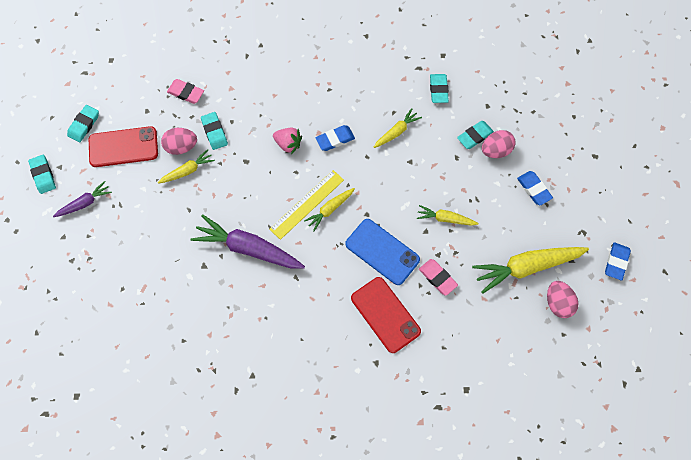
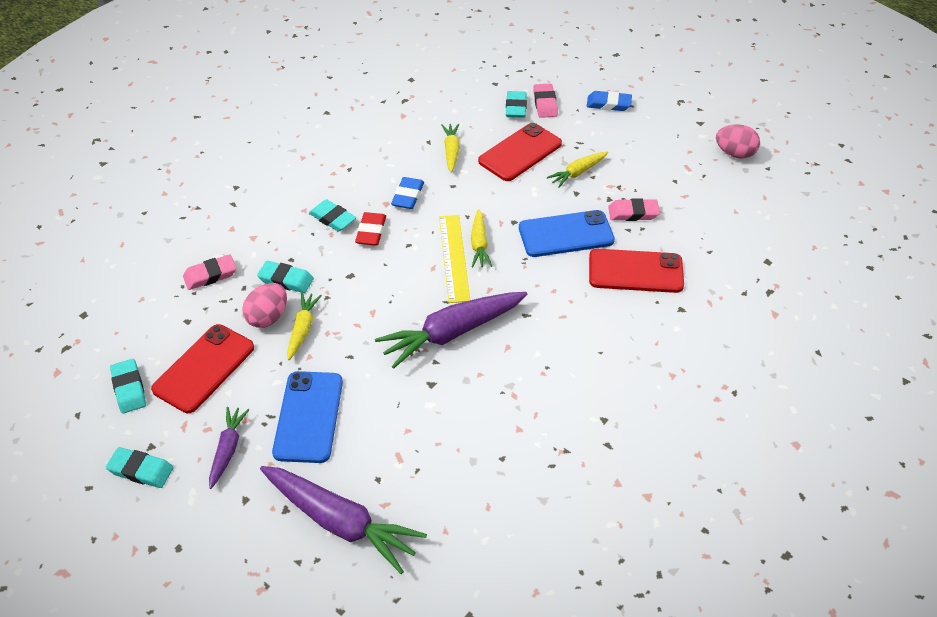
camera: 50 degrees left, 20 degrees down
(83, 292) = (340, 522): none -> purple carrot
(133, 223) = (308, 417): none -> blue phone
(288, 144) = (371, 232): pink strawberry -> red eraser
(433, 171) = (520, 152): none -> red phone
(438, 90) = (442, 101): turquoise eraser -> turquoise eraser (332, 218)
(496, 150) = (545, 103): pink egg -> pink eraser
(527, 267) = (680, 151): yellow carrot -> none
(616, 262) = (728, 99): blue eraser -> none

